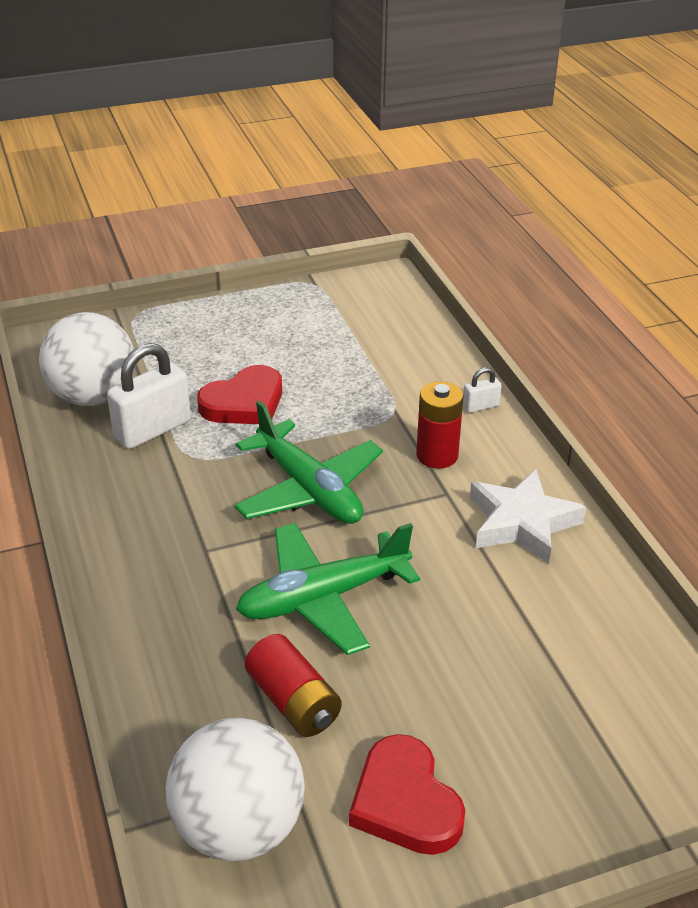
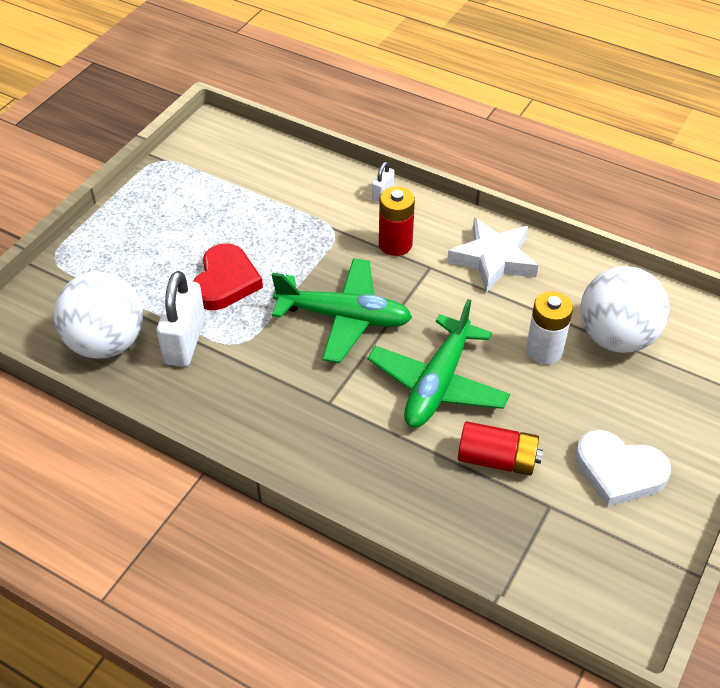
camera: 40 degrees left, 10 degrees up
(239, 827) = (554, 553): white ball -> white ball (616, 337)
(405, 802) = (619, 471): red heart -> white heart
(470, 636) = (544, 350): none -> white battery

